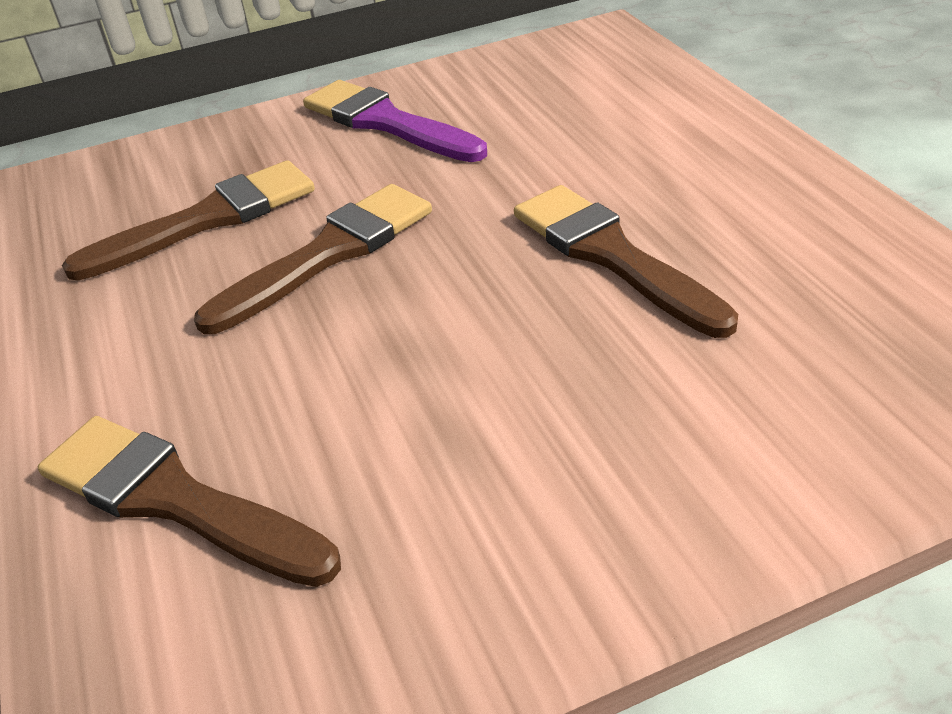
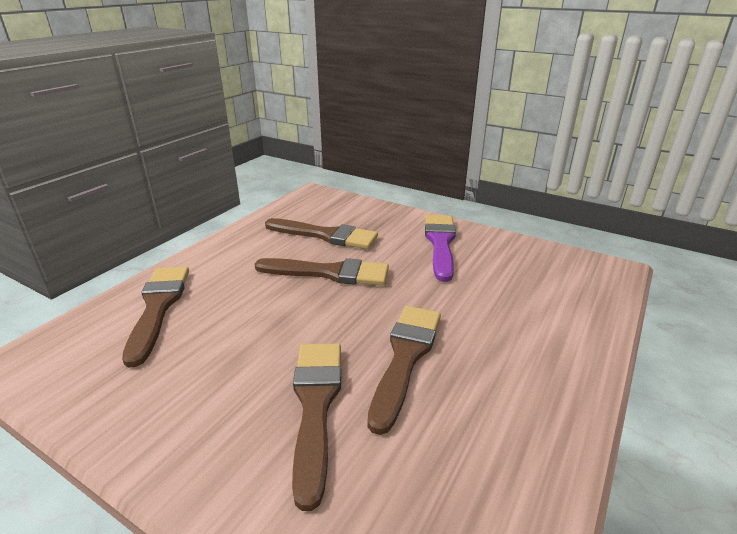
camera: 50 degrees right, 10 degrees down
(635, 372) = (316, 406): none -> brown brush

